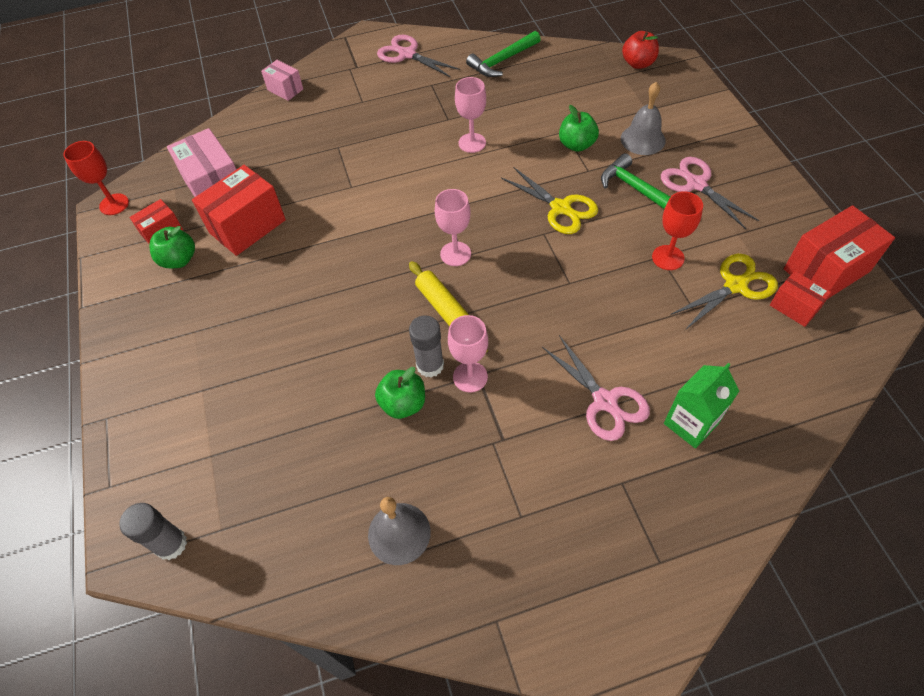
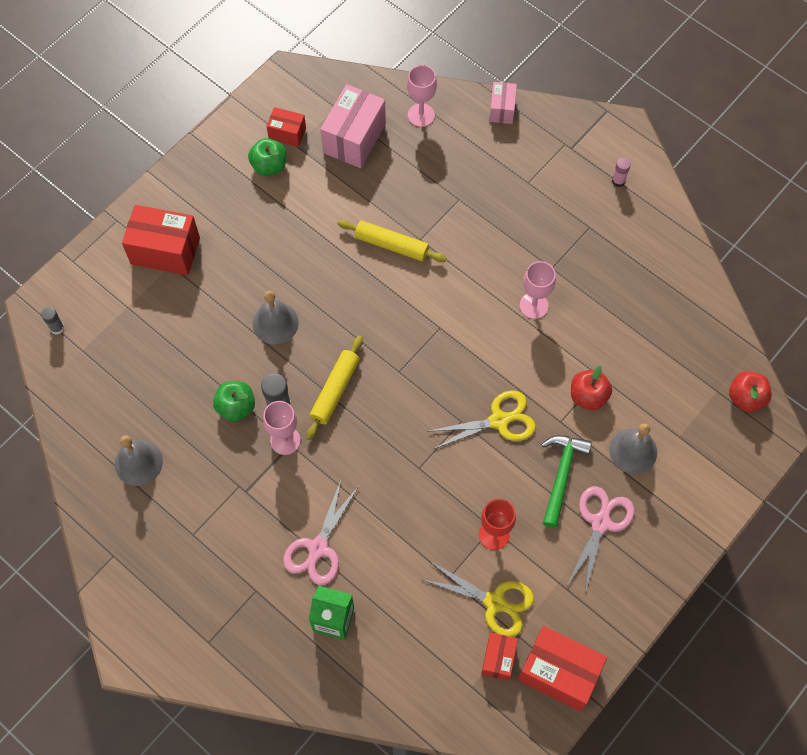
camera: 55 degrees right, 10 degrees up
(114, 204) = (293, 78): red goblet -> none
(171, 544) = (57, 328): grey glue stick -> grey glue stick, size x0.60
(247, 226) = (330, 190): red box -> red box (165, 251)
(339, 207) = (391, 245): none -> yellow rolling pin
(340, 328) = (275, 323): none -> grey bell
(407, 54) = (618, 181): pink scissors -> pink glue stick
(455, 254) = (396, 364): pink goblet -> pink goblet (421, 115)
(502, 61) = (665, 270): green hammer -> none
(560, 208) = (499, 420): yellow scissors -> yellow scissors turned 120 degrees counterclockwise
(576, 145) = (588, 396): green apple -> red apple

